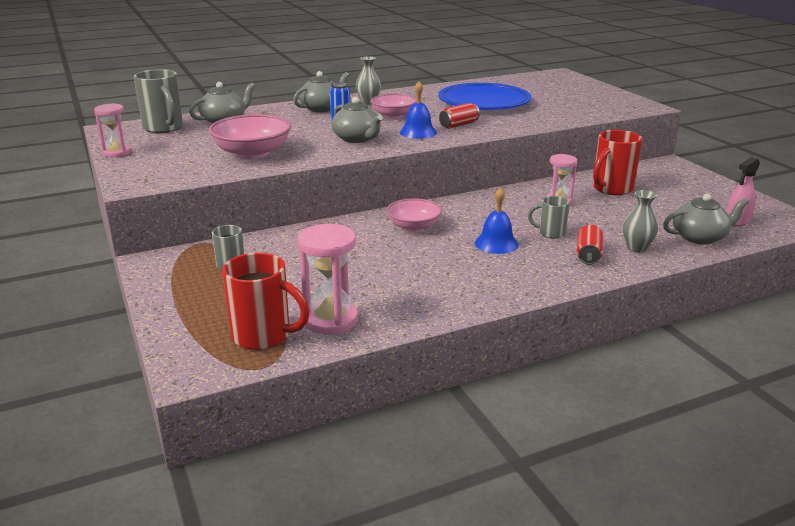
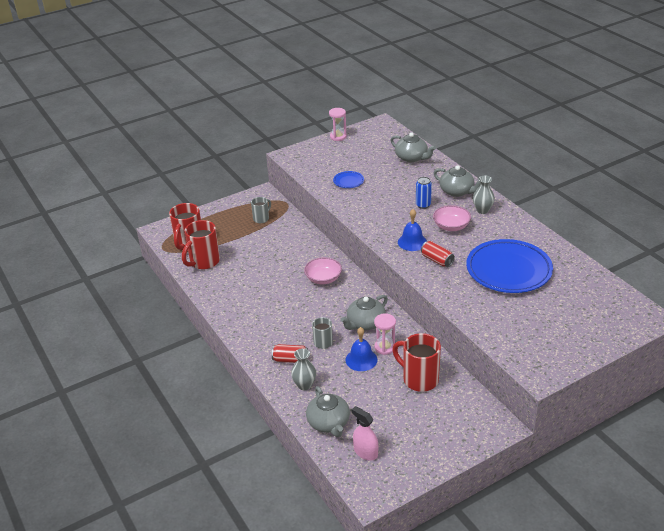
camera: 85 degrees right, 10 degrees up
(164, 128) = (388, 140): grey mug -> none
(252, 153) = (348, 181): pink bowl -> blue plate
(330, 320) = (204, 262): pink hourglass -> red mug
(357, 139) = (388, 217): grey teapot -> grey teapot (365, 323)
(496, 243) = (302, 316): blue bell -> blue bell (361, 359)

